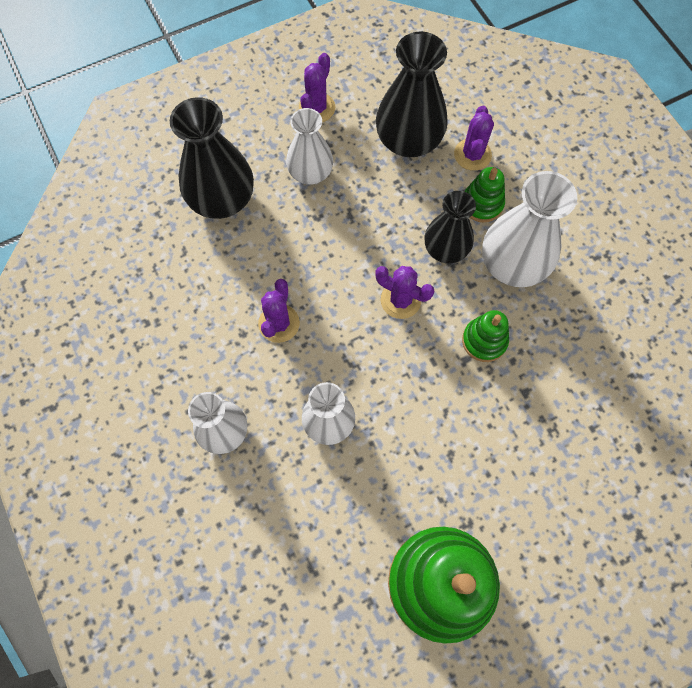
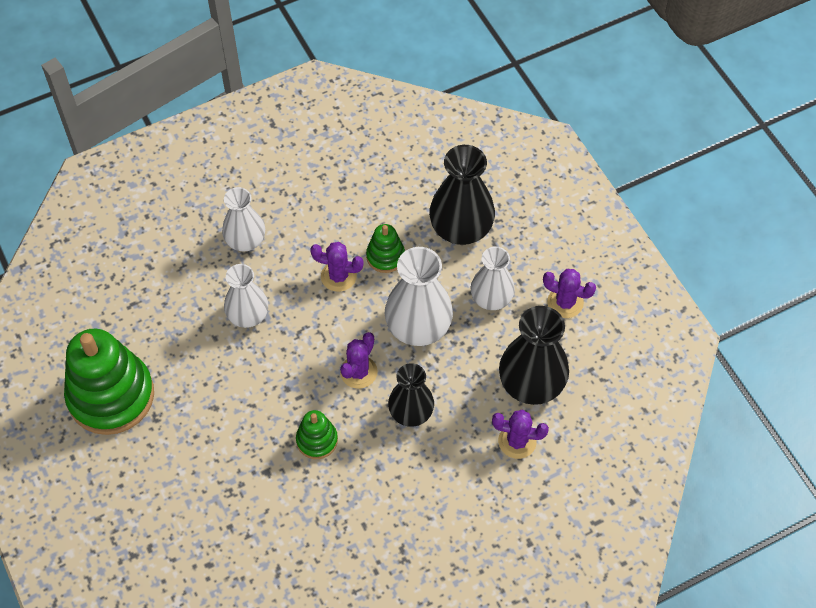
camera: 90 degrees right, 10 degrees down
(482, 204) = (460, 447): green stacking toy -> green stacking toy (385, 256)
(513, 264) = (395, 470): white vase -> white vase (418, 326)

